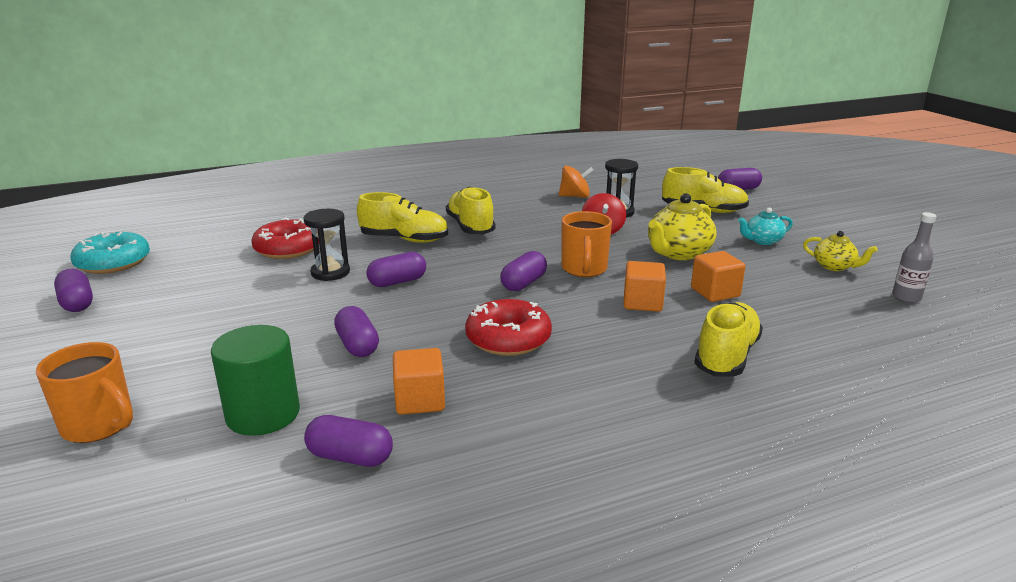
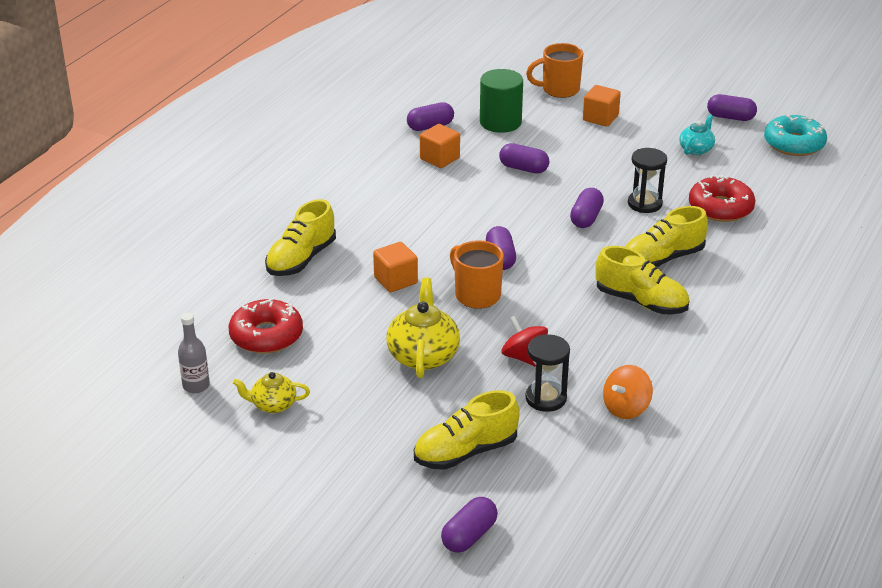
camera: 140 degrees right, 10 degrees up
(508, 338) = (446, 211): red donut -> red donut (266, 336)
(715, 292) = (352, 317): orange cube -> orange cube (600, 118)
(726, 356) = (301, 259): yellow shoe -> yellow shoe turned 45 degrees clockwise
(762, 241) = (362, 417): turquoise teapot -> turquoise teapot (696, 149)

